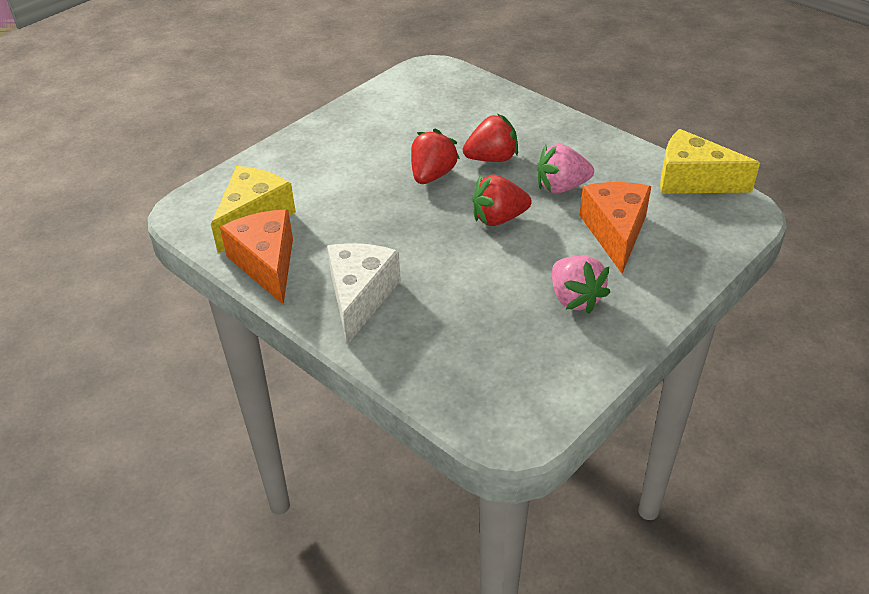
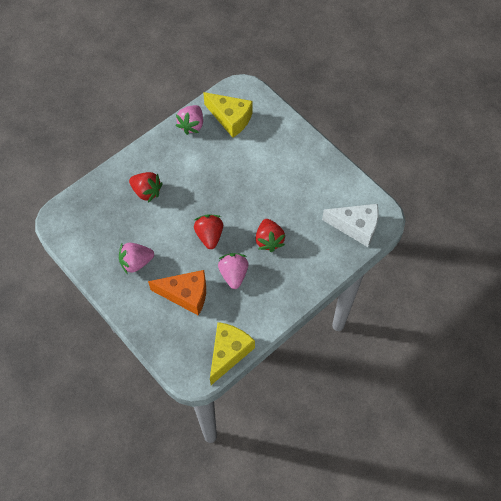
camera: 95 degrees right, 20 degrees up
(267, 264) = (191, 125): orange cheese -> pink strawberry
(360, 297) = (158, 165): white cheese -> white cheese (356, 227)
(432, 175) = (256, 206): red strawberry -> red strawberry (146, 192)

